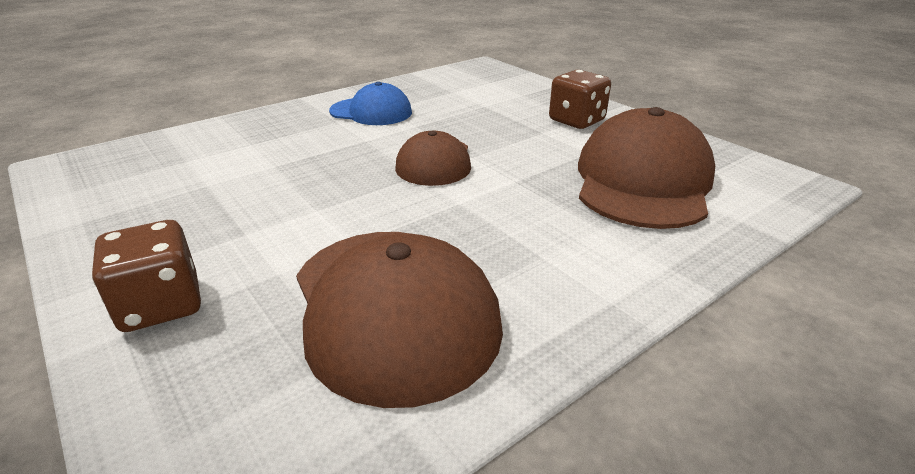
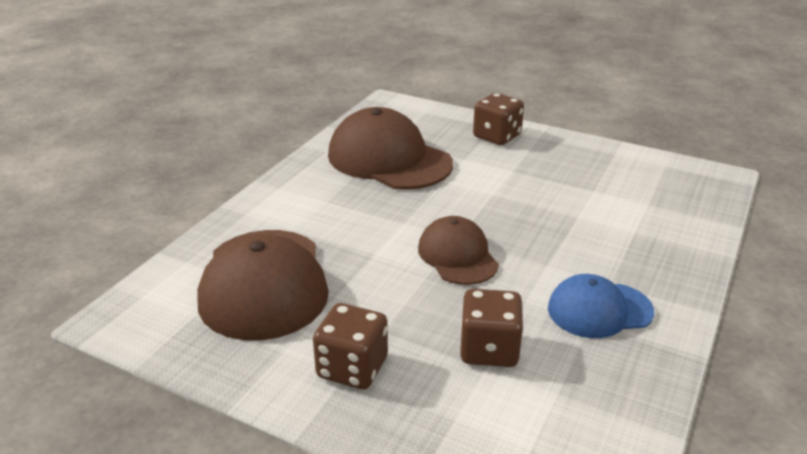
camera: 155 degrees right, 0 degrees up
(473, 111) = (489, 349): none -> brown dice

